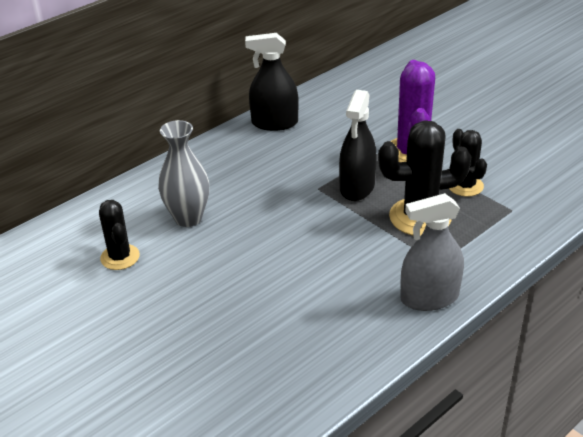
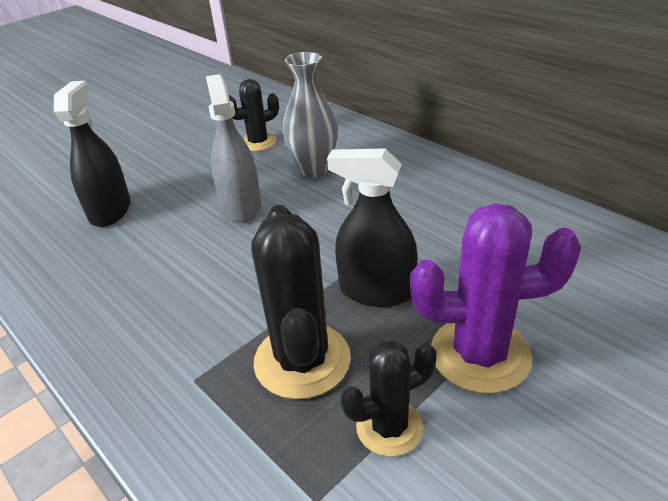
camera: 90 degrees right, 0 degrees up
(274, 123) = (521, 208): black spray bottle -> black spray bottle (110, 210)
(429, 298) = (126, 366): grey spray bottle -> grey spray bottle (241, 206)

